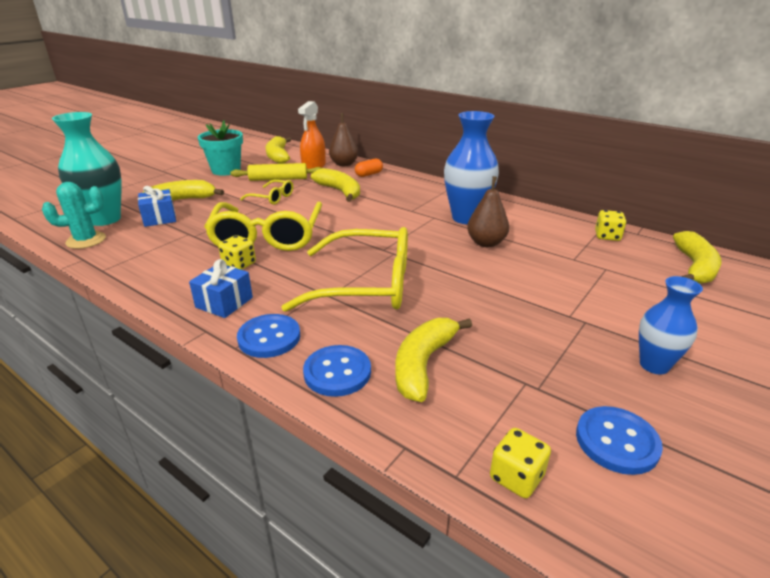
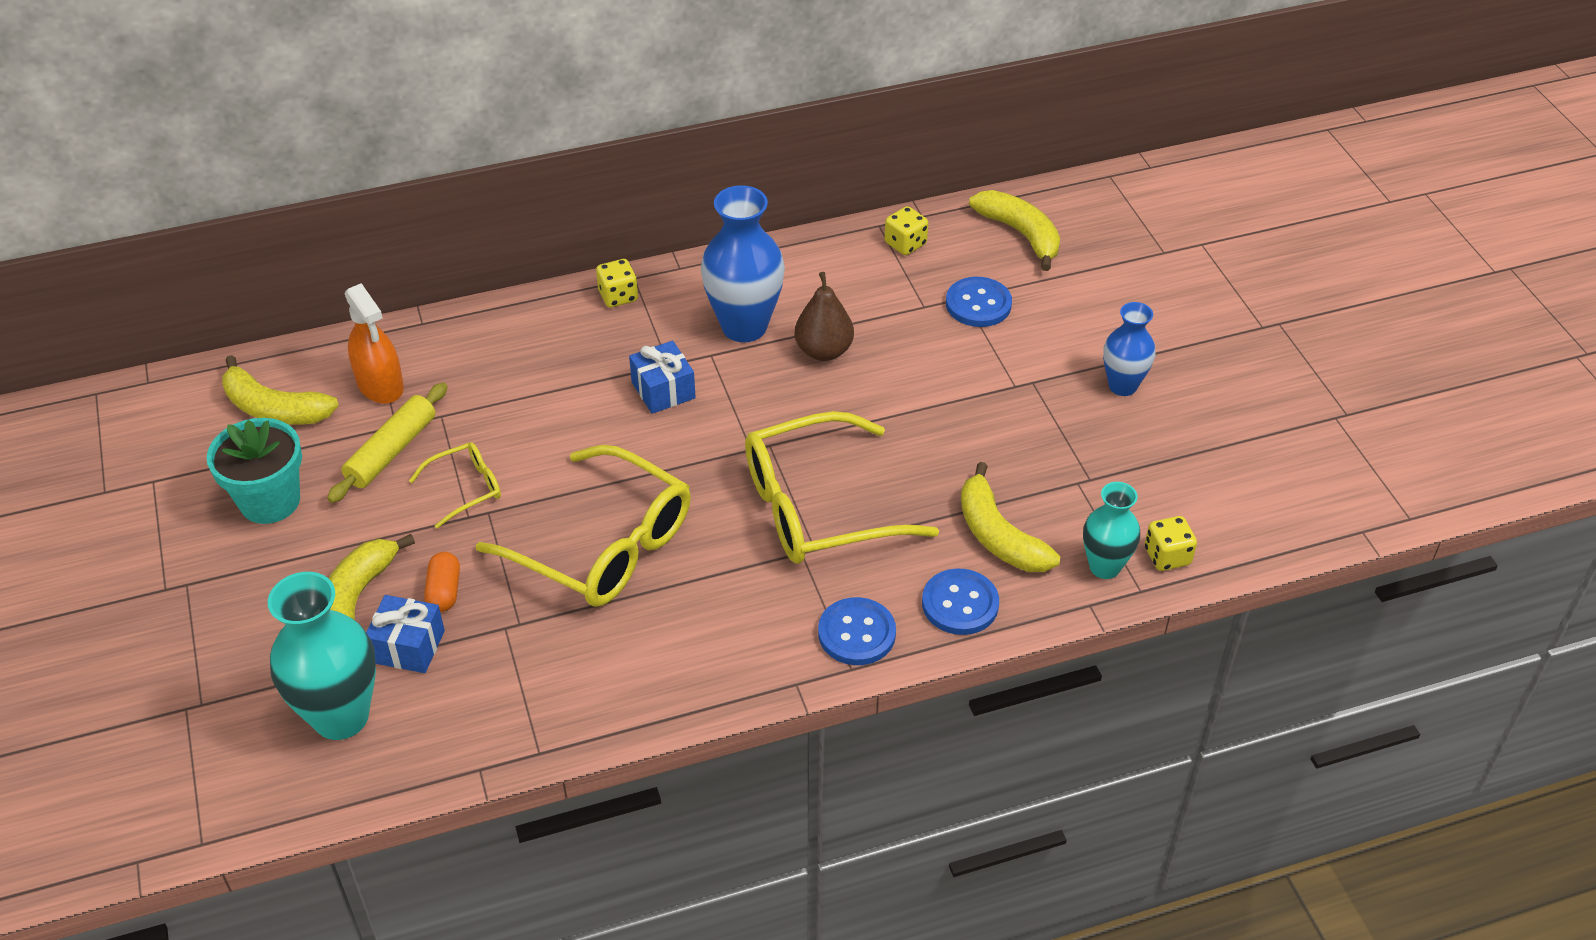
camera: 55 degrees left, 15 degrees up
(86, 240) = (410, 755): turquoise cactus -> none
(224, 302) = (747, 648): blue gift -> blue gift (663, 390)
(239, 264) = (660, 603): yellow dice -> yellow dice (618, 296)
(340, 191) = (524, 403): yellow banana -> none
(344, 164) = (413, 345): brown pear -> none
(365, 284) = (819, 507): yellow glasses -> yellow glasses turned 150 degrees counterclockwise
(369, 174) = (491, 340): orange capsule -> orange capsule (444, 591)
(457, 438) = (1104, 567): none -> turquoise vase
(616, 441) = (1178, 475): blue button -> blue button (978, 304)

